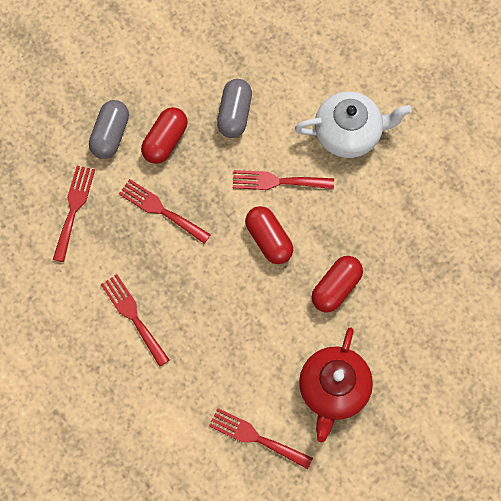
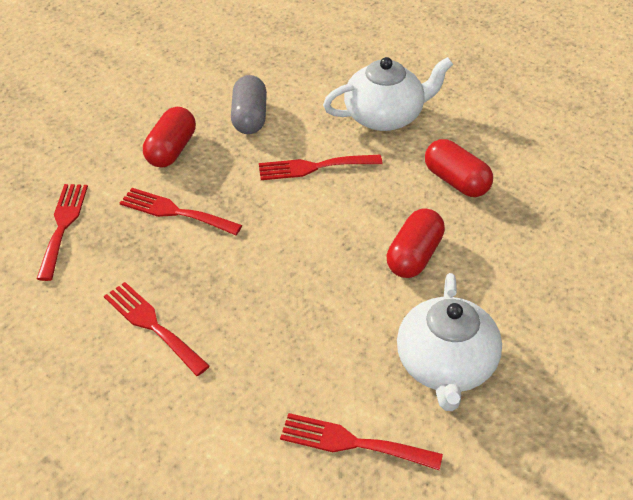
camera: 10 degrees left, 25 degrees down
(110, 135) = (104, 153): grey capsule -> none
(269, 239) = (316, 221): red capsule -> red capsule (456, 181)
(333, 389) = (445, 365): red teapot -> white teapot

